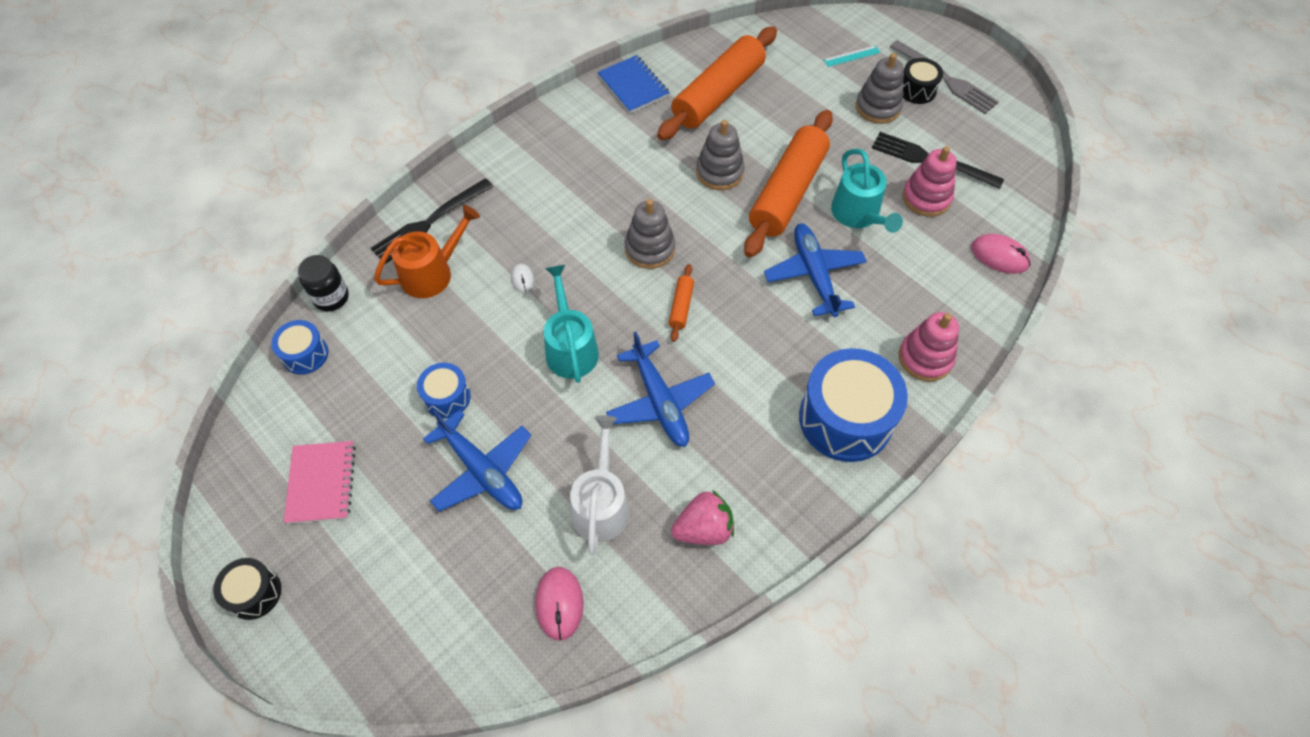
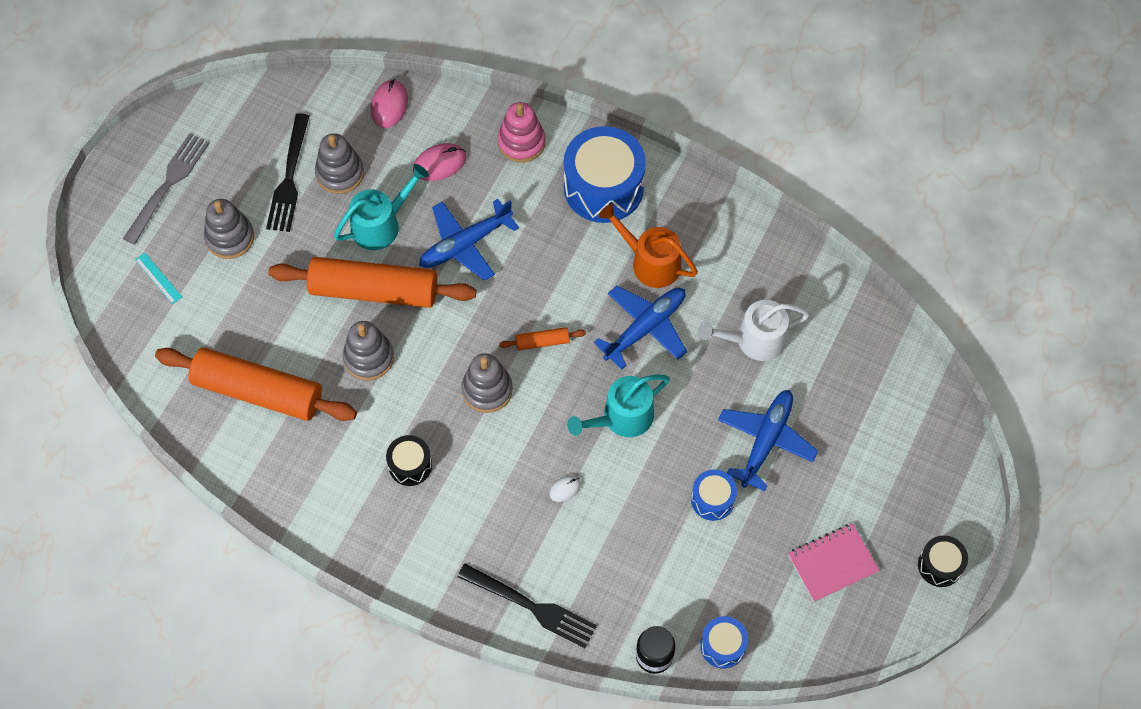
camera: 110 degrees left, 5 degrees up
(432, 273) = (590, 575): orange watering can -> orange watering can (650, 262)
(559, 603) = (844, 340): pink mouse -> pink mouse (440, 163)
(633, 86) = (272, 480): blue notebook -> none
(704, 529) = (741, 261): pink strawberry -> none
(917, 90) = (193, 207): black drum -> black drum (410, 465)
(926, 198) = (340, 173): pink stacking toy -> grey stacking toy

